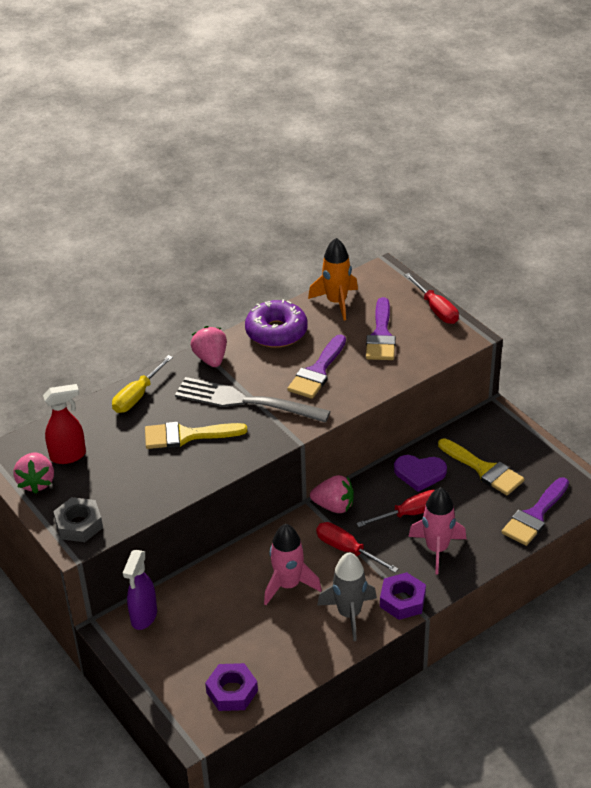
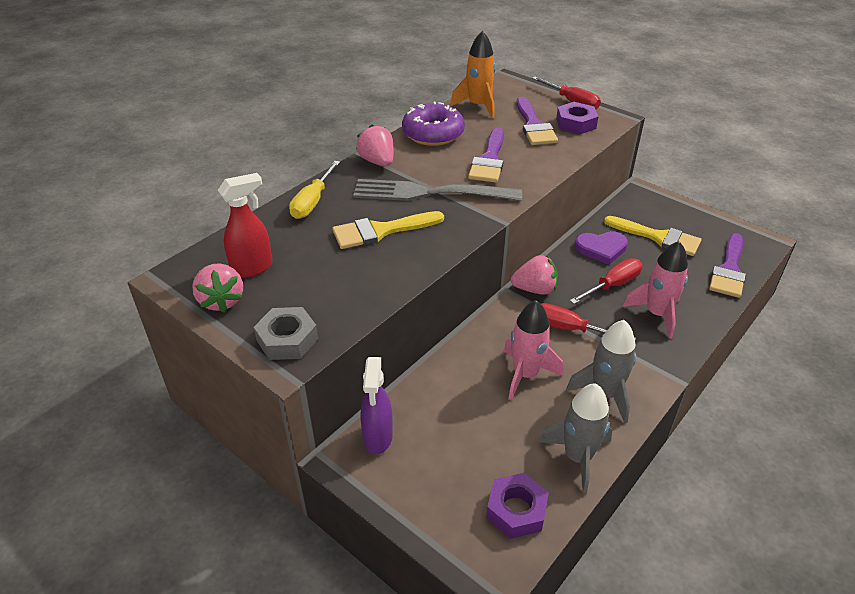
camera: 15 degrees left, 0 degrees up
(299, 661) = (577, 457): none -> grey rocket
(402, 600) = (652, 370): purple nut -> purple nut (575, 123)

